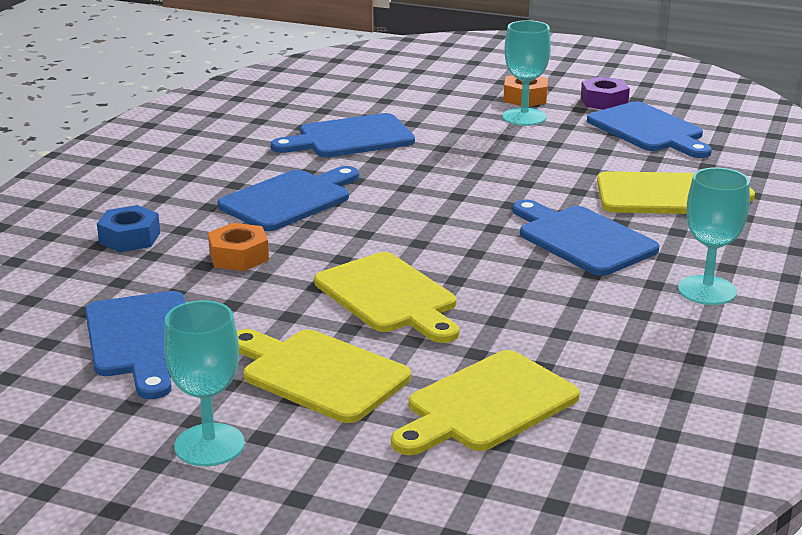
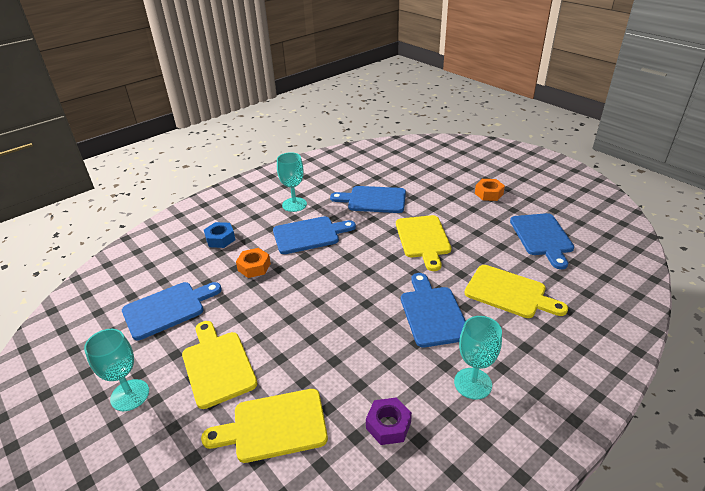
camera: 30 degrees right, 10 degrees up
(143, 339) = (167, 309): blue cutting board -> blue cutting board turned 135 degrees counterclockwise
(389, 296) = (297, 321): yellow cutting board -> yellow cutting board (423, 239)
(524, 117) = (476, 208): turquoise goblet -> turquoise goblet (294, 204)
(604, 101) = (533, 207): purple nut -> purple nut (388, 425)

